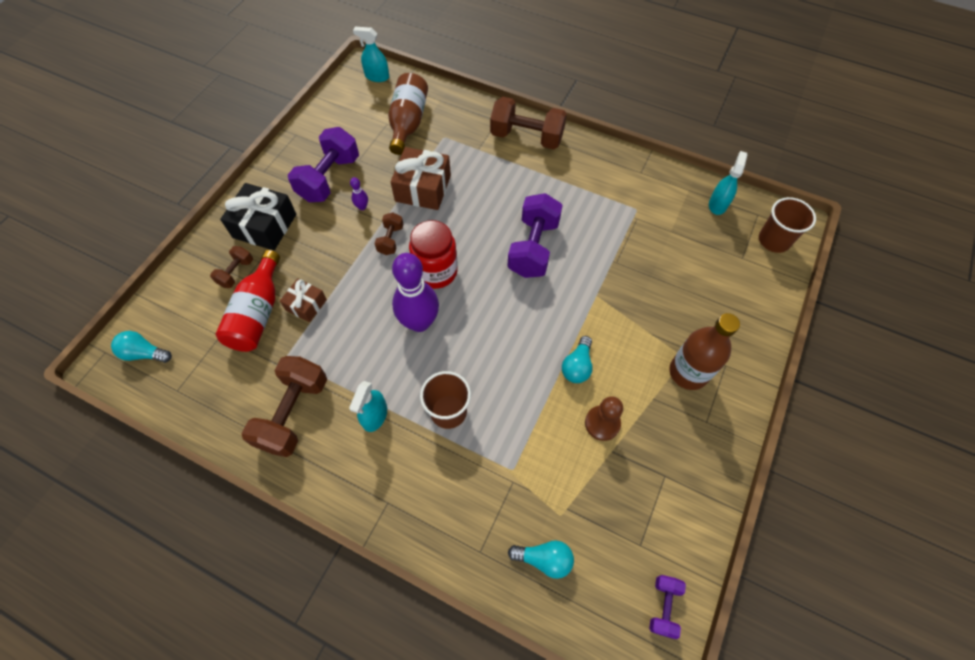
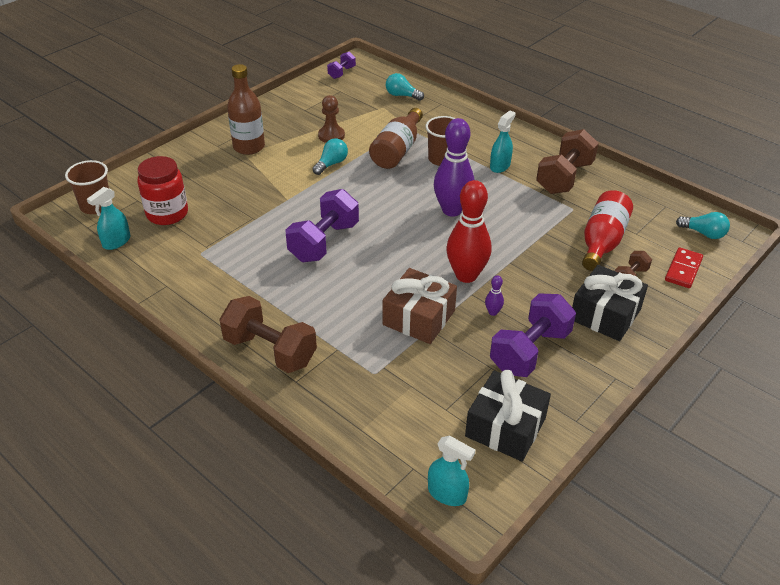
camera: 165 degrees left, 20 degrees down
(181, 295) = (683, 270): none -> red domino
(306, 305) = (556, 240): brown gift -> none
(344, 120) = (505, 427): none -> black gift
(390, 240) = (466, 275): brown dumbbell -> red bowling pin
(408, 123) = (416, 403): brown bottle -> brown bottle (397, 151)
(436, 271) = (426, 242): red jar -> red jar (167, 214)

